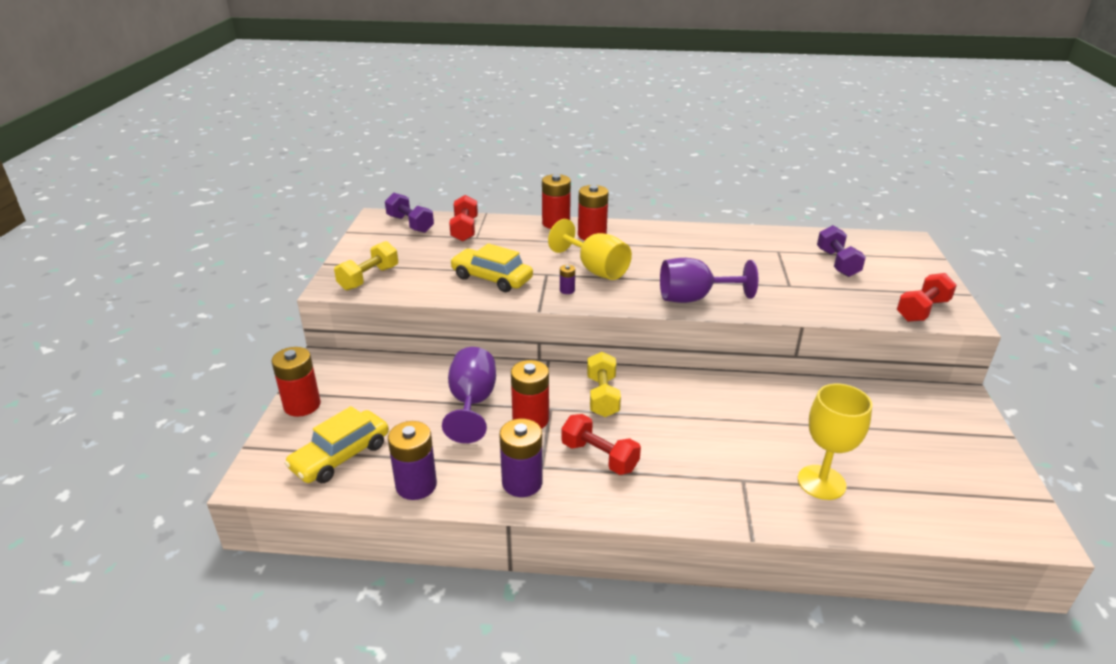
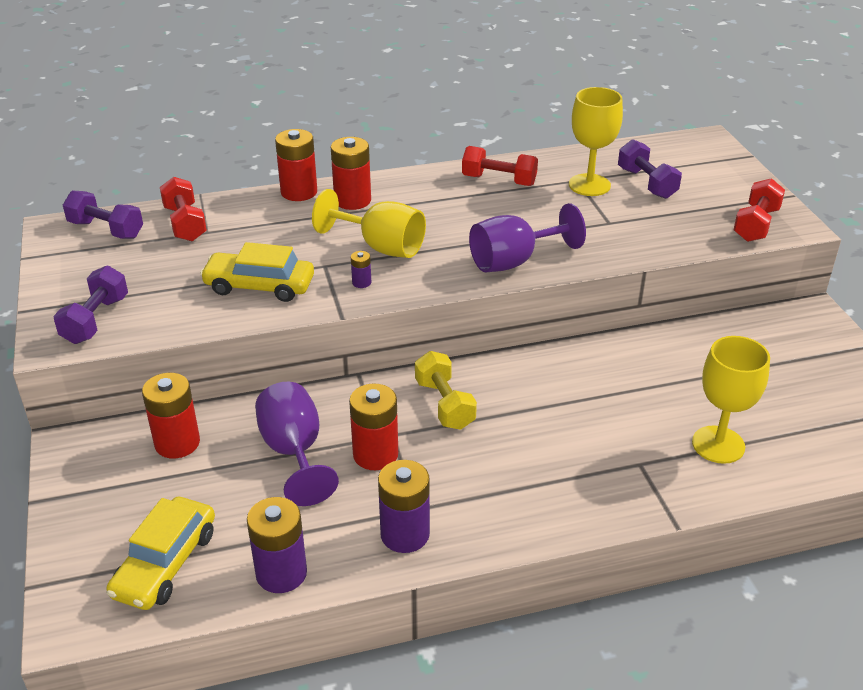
camera: 20 degrees left, 5 degrees up
(302, 405) = (74, 511): red battery -> red battery (177, 443)
(369, 278) = (96, 320): yellow dumbbell -> purple dumbbell
(599, 457) = (476, 479): red dumbbell -> red dumbbell (499, 180)
(786, 256) = (589, 185): none -> yellow goblet

